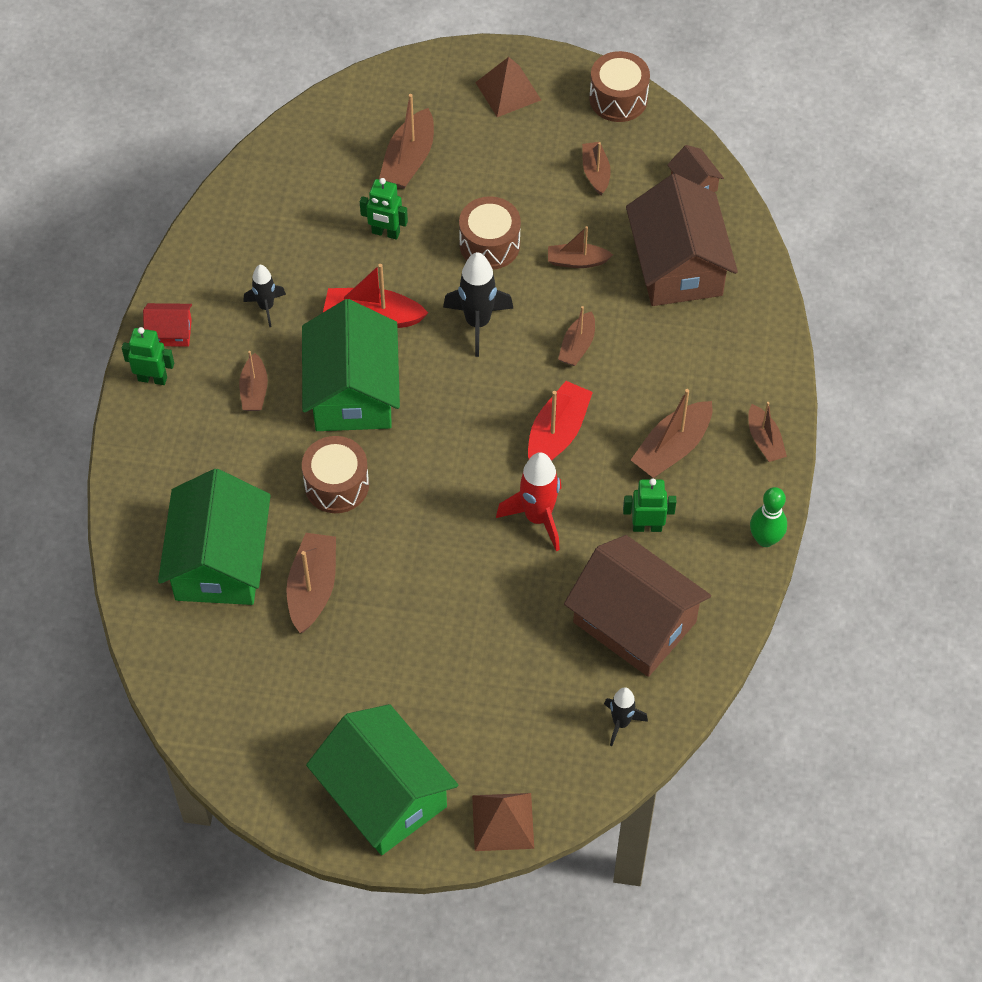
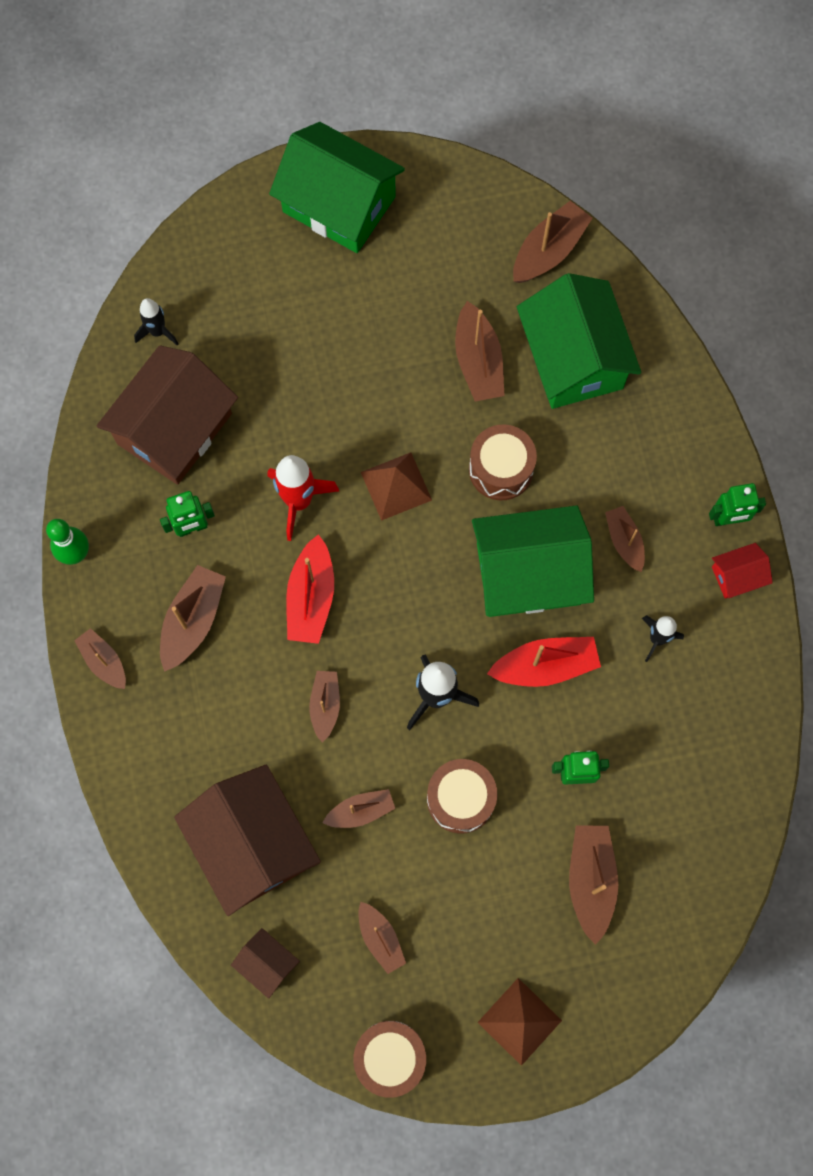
camera: 160 degrees right, 15 degrees up
(191, 672) = (548, 251): none -> brown boat
(353, 391) = (528, 573): green house -> green house turned 75 degrees counterclockwise
(503, 822) = (231, 215): brown pyramid -> brown pyramid (396, 486)
(634, 622) = (174, 429): brown house -> brown house turned 75 degrees counterclockwise

